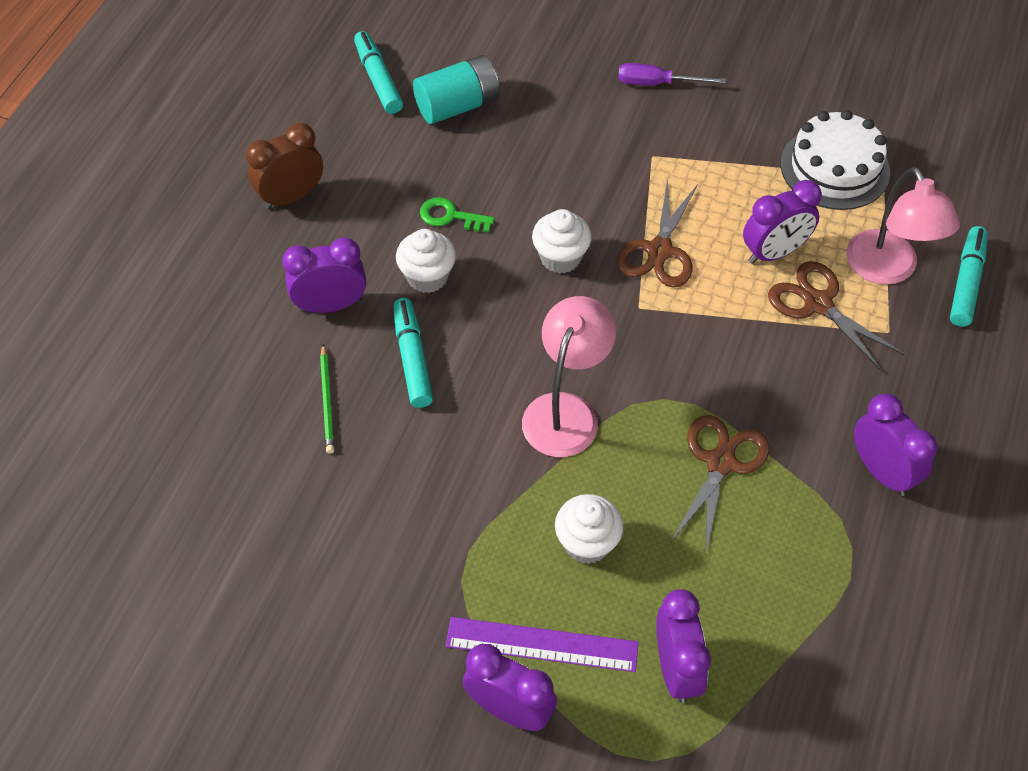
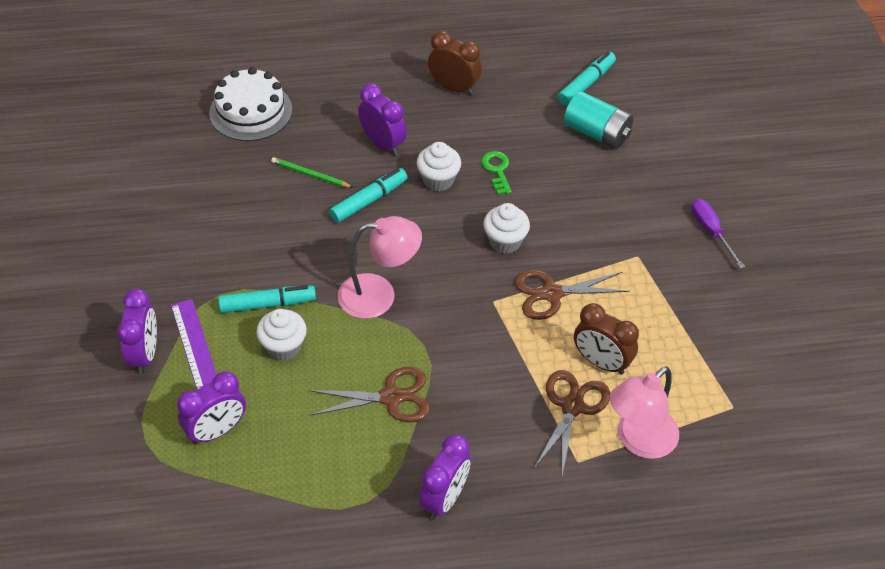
camera: 60 degrees right, 5 degrees down
(327, 401) = (310, 174): green pencil -> green pencil turned 60 degrees clockwise
(774, 252) = (601, 362): purple clock -> brown clock
(834, 168) = (716, 372): white cake -> white cake (251, 111)
(966, 282) = (665, 499): turquoise marker -> turquoise marker (268, 304)

